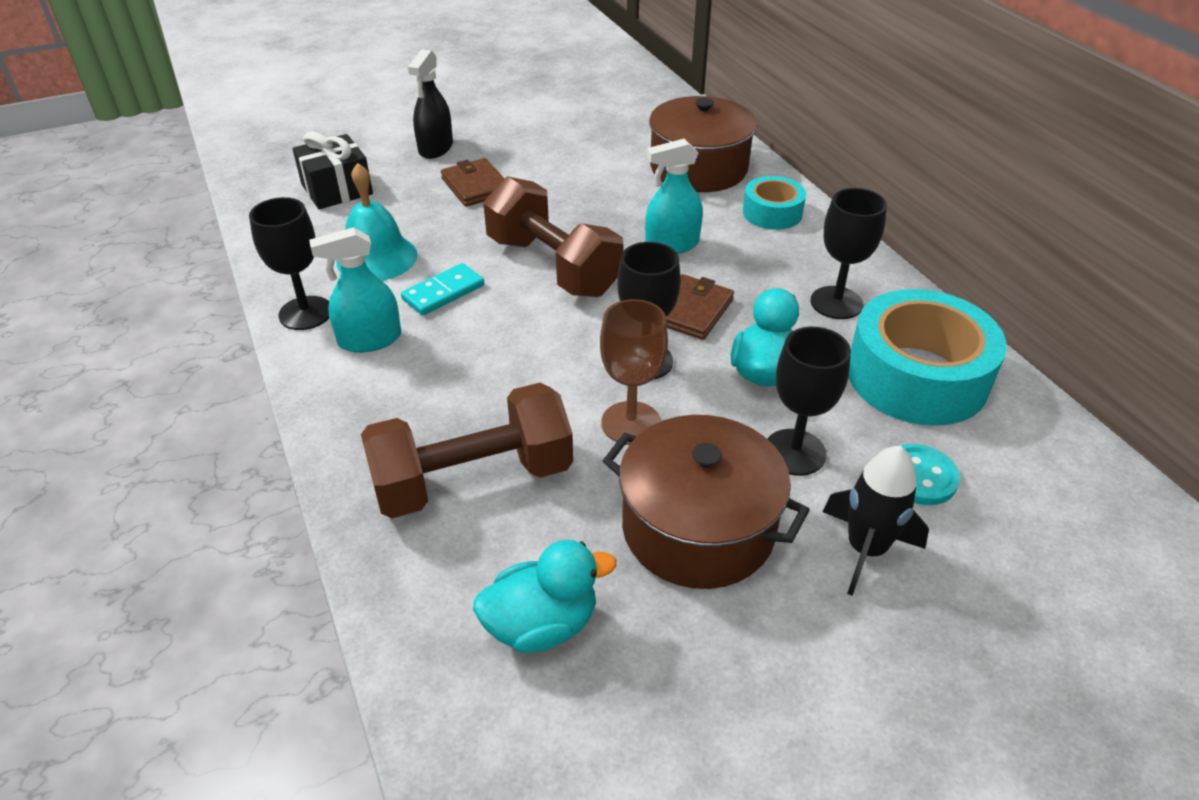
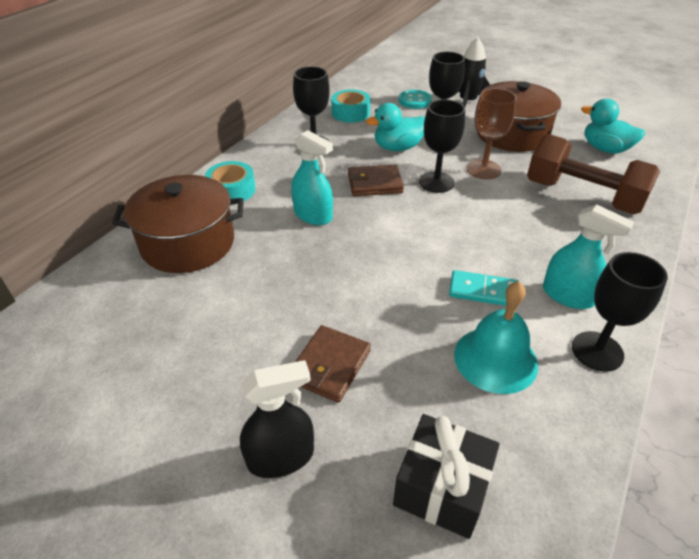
camera: 125 degrees left, 0 degrees up
(553, 266) = (394, 255): brown dumbbell -> none
(916, 376) = (350, 113): turquoise tape -> turquoise tape, size x0.53

